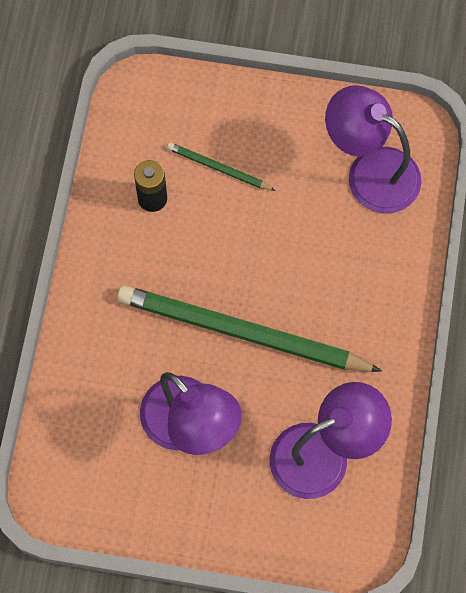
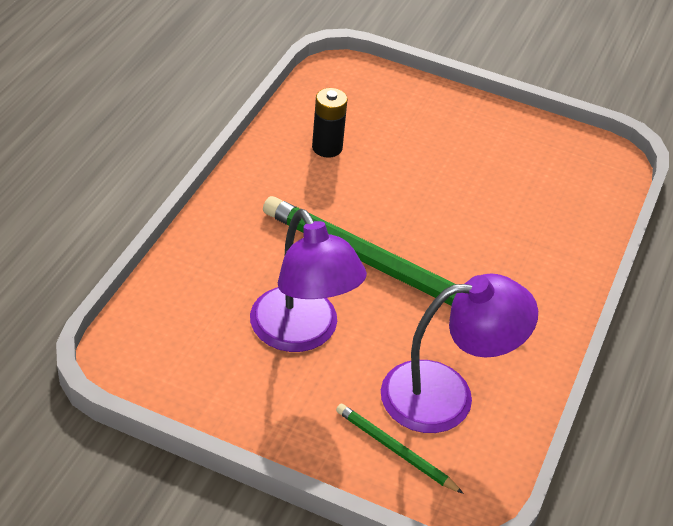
camera: 10 degrees right, 25 degrees down
(218, 168) = (400, 141): green pencil -> green pencil (395, 450)
(370, 172) = (555, 178): purple lamp -> none

